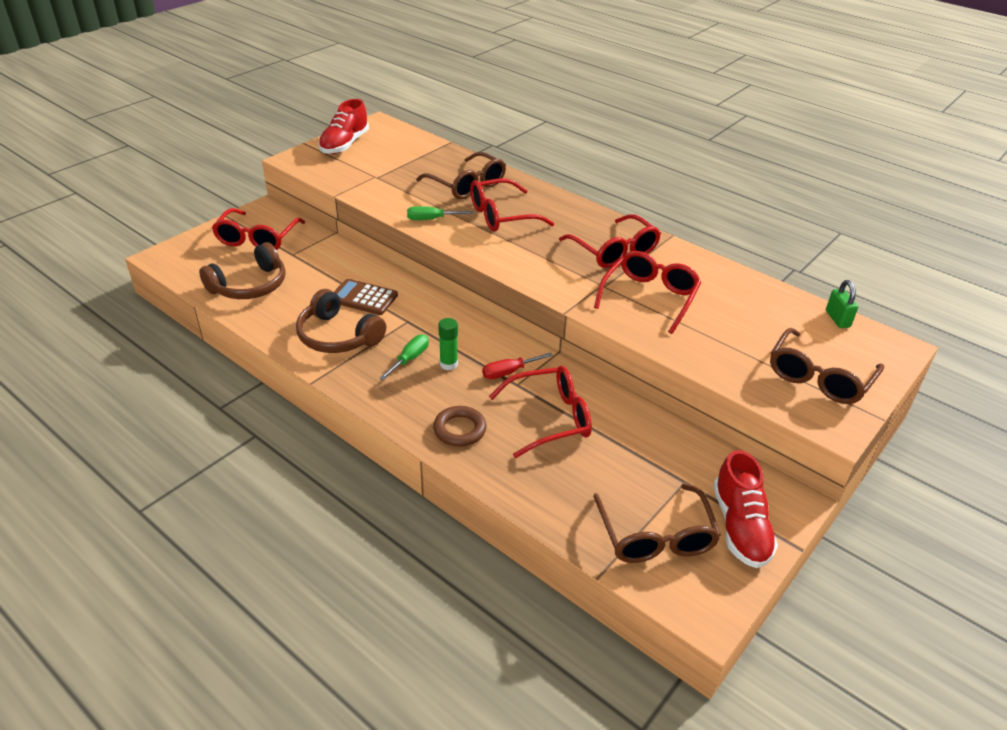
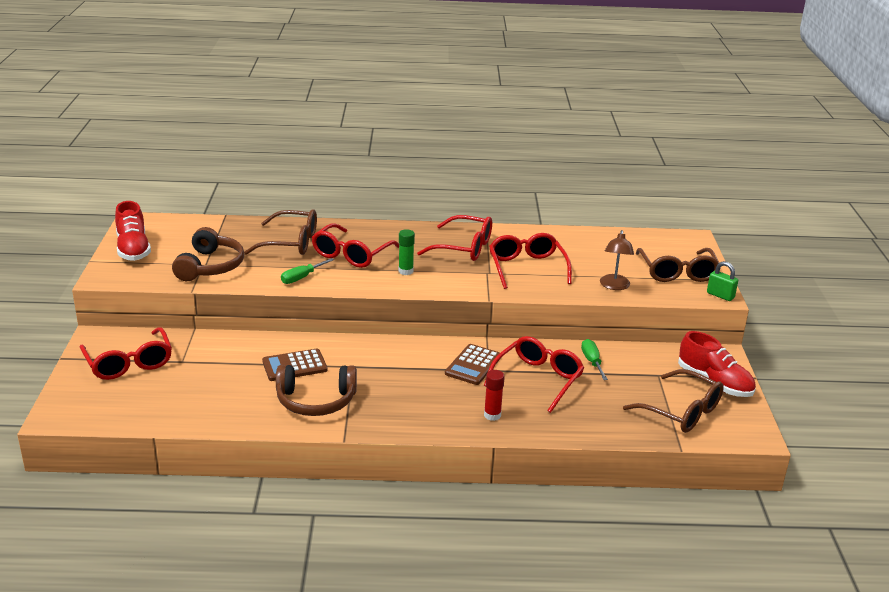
camera: 40 degrees left, 10 degrees down
(250, 286) = (182, 400): brown headphones -> brown headphones (210, 266)
(410, 359) = (393, 389): green screwdriver -> green screwdriver (592, 361)
(448, 364) = (426, 380): green glue stick -> green glue stick (406, 271)
(460, 429) = (492, 415): brown ring -> red glue stick
(508, 372) = (473, 365): red screwdriver -> brown calculator
(719, 358) = (614, 286): none -> brown lamp
(837, 319) = (644, 235): green padlock -> green padlock (720, 295)

